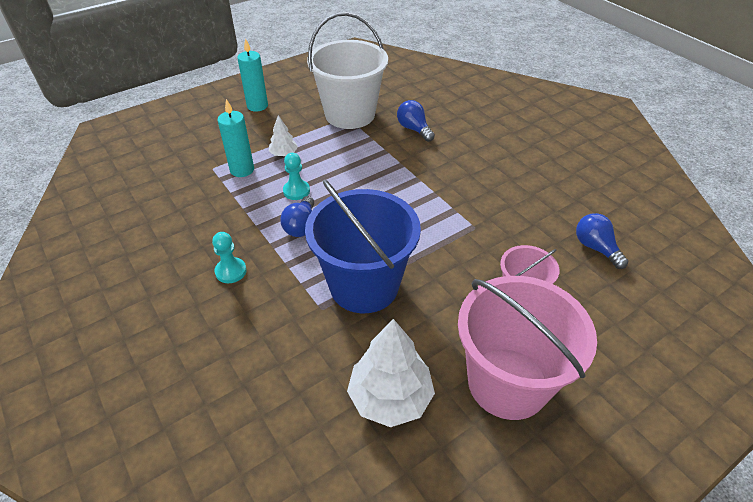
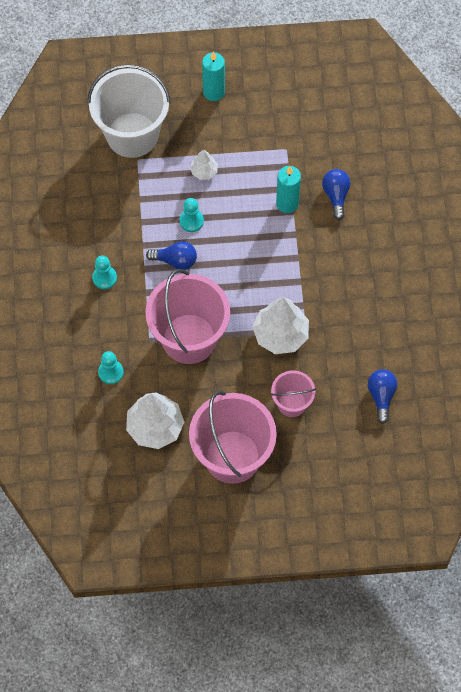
camera: 30 degrees right, 20 degrees up
(242, 170) = (160, 174): turquoise candle -> turquoise candle (287, 203)
(294, 362) = (111, 372): none -> turquoise pawn
(301, 226) = (175, 260): blue light bulb -> blue light bulb turned 120 degrees counterclockwise
(350, 114) = (291, 146): white bucket -> white bucket (132, 135)
(364, 285) = (189, 339): blue bucket -> pink bucket
(455, 241) = (280, 334): none -> white tree

